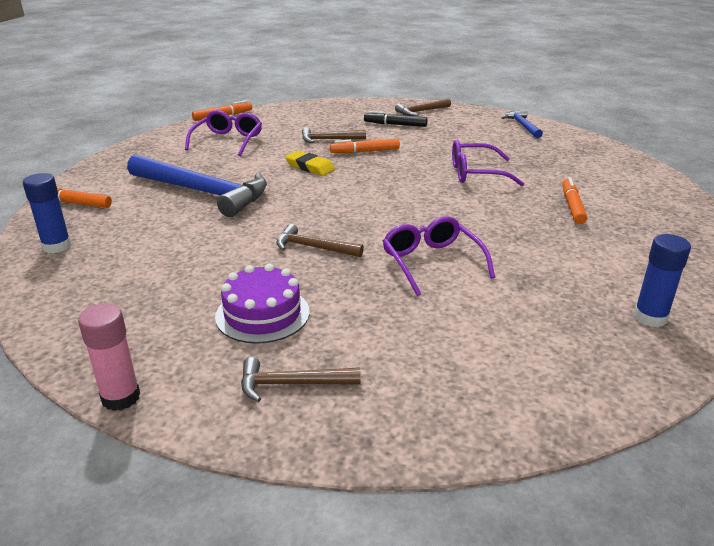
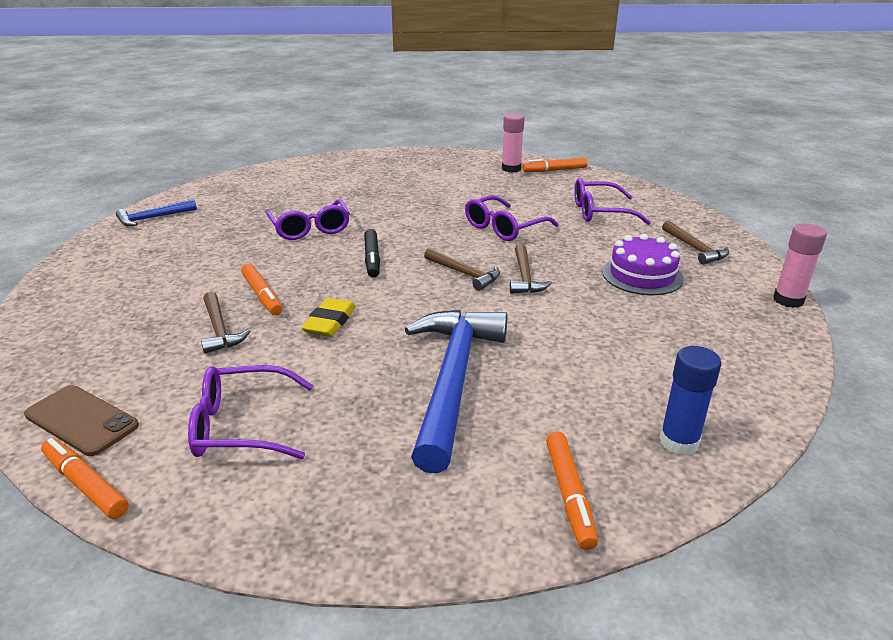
camera: 110 degrees left, 0 degrees up
(270, 114) = (82, 420): none -> brown phone
(395, 124) = (147, 291): black marker -> black marker (372, 259)
(421, 111) = (85, 281): brown hammer -> brown hammer (464, 274)
(449, 346) = (600, 212): none -> purple glasses
(572, 206) = (365, 190): orange marker -> orange marker (554, 170)
(650, 317) = (511, 169): blue glue stick -> pink glue stick

